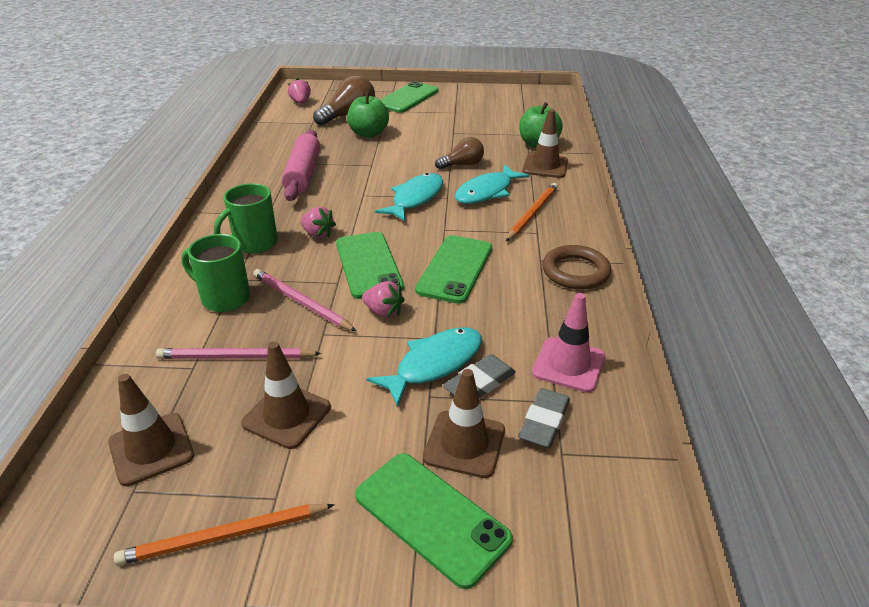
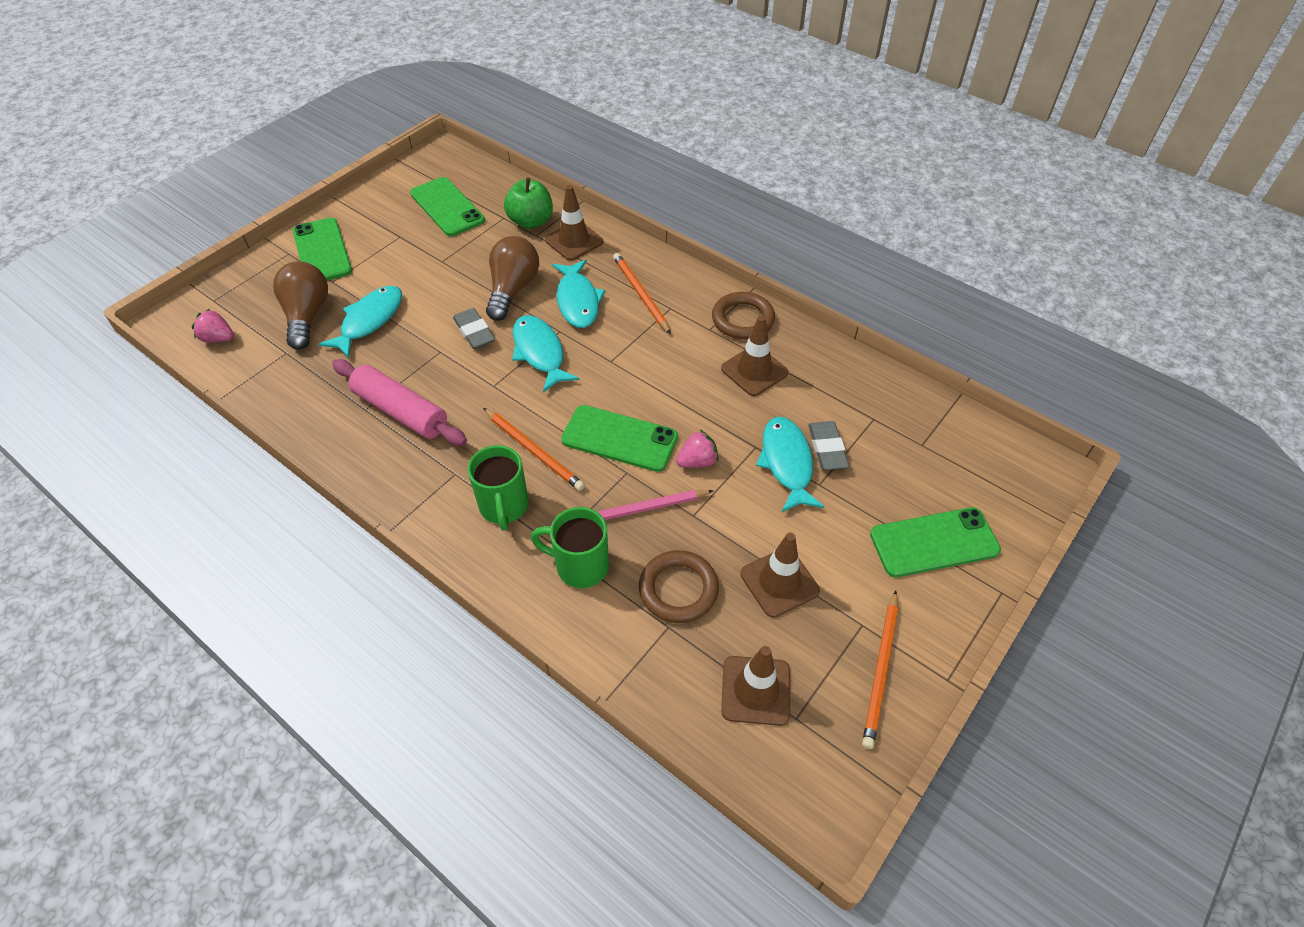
camera: 55 degrees left, 15 degrees up
(224, 298) = (580, 566): green mug -> green mug turned 45 degrees clockwise
(235, 357) = (678, 589): pink pencil -> brown ring
(318, 234) = (534, 451): pink strawberry -> orange pencil
(368, 133) = (369, 321): green apple -> turquoise fish
(455, 269) = (676, 386): green phone -> green phone (447, 207)
(462, 165) = (512, 289): brown light bulb -> brown light bulb, size x1.56
(464, 444) = (881, 490): brown traffic cone -> brown traffic cone (754, 371)
(544, 422) = (889, 436): grey eraser -> grey eraser (474, 332)
(568, 365) = (843, 389): pink traffic cone -> none

